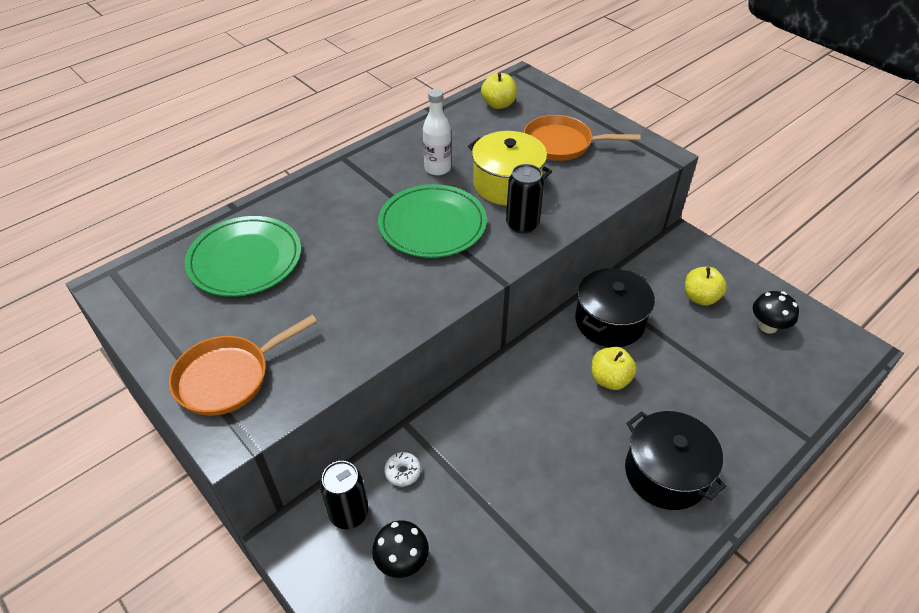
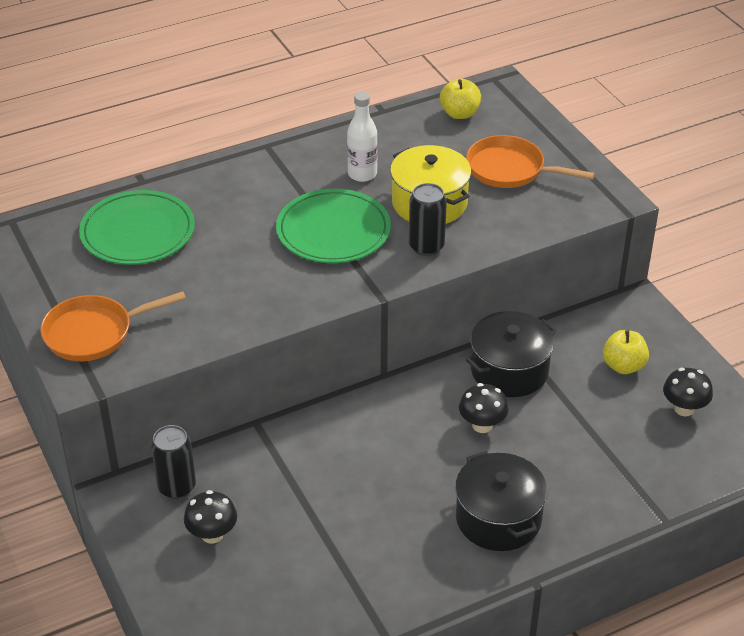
camera: 15 degrees right, 5 degrees down
(403, 472) = (239, 464): white donut -> none
(610, 379) = (482, 425): yellow apple -> black mushroom

